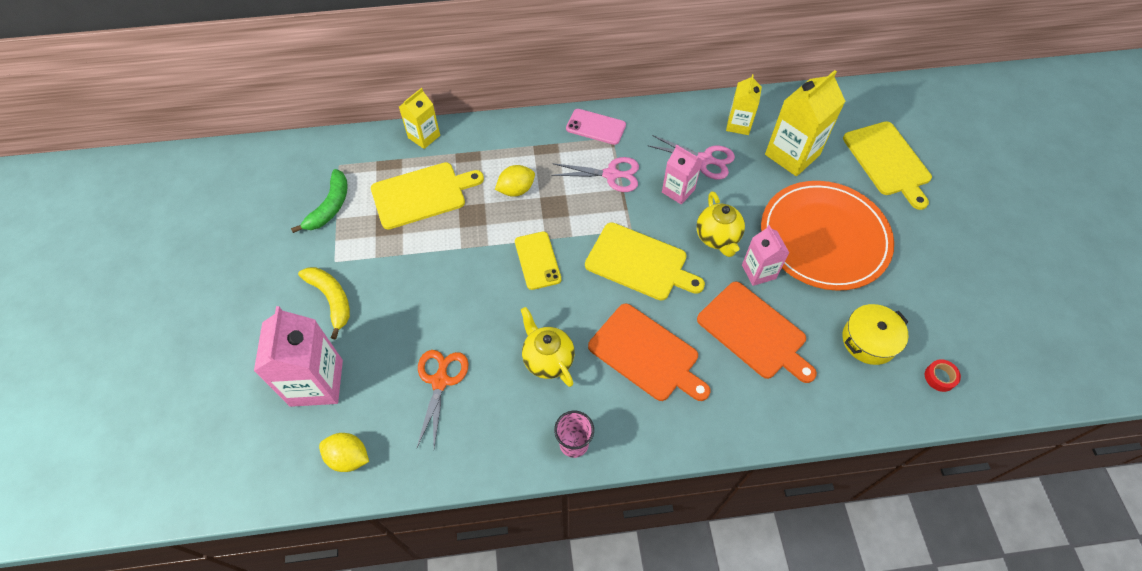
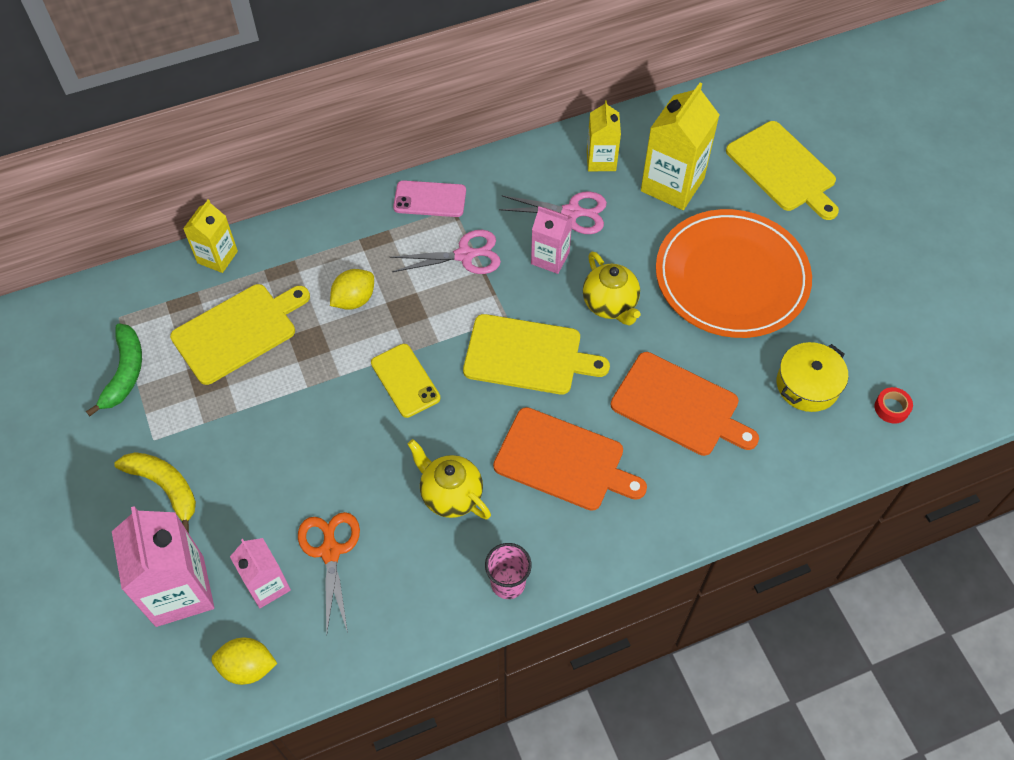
camera: 15 degrees left, 0 degrees up
(758, 272) = (667, 334): pink carton -> pink carton (267, 585)

